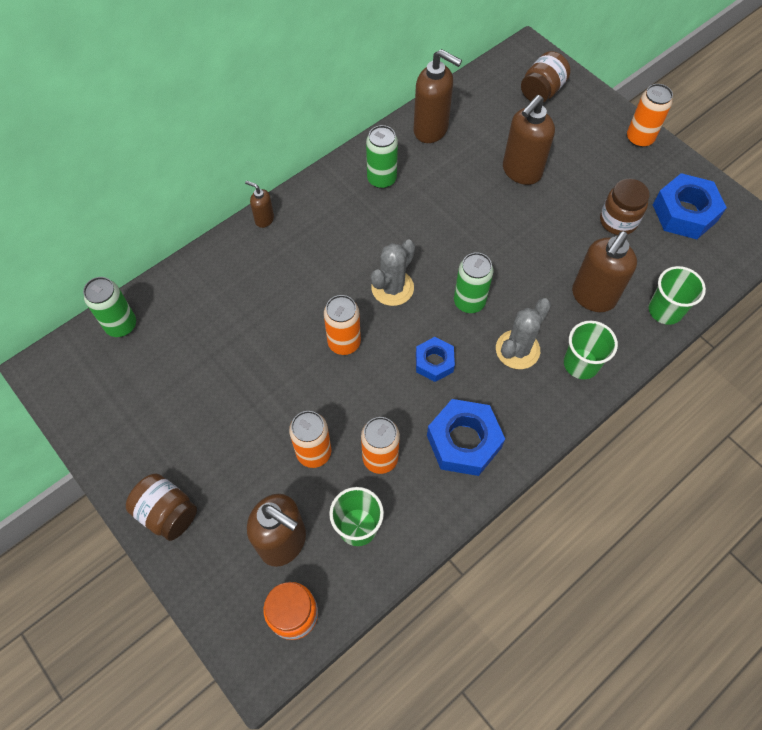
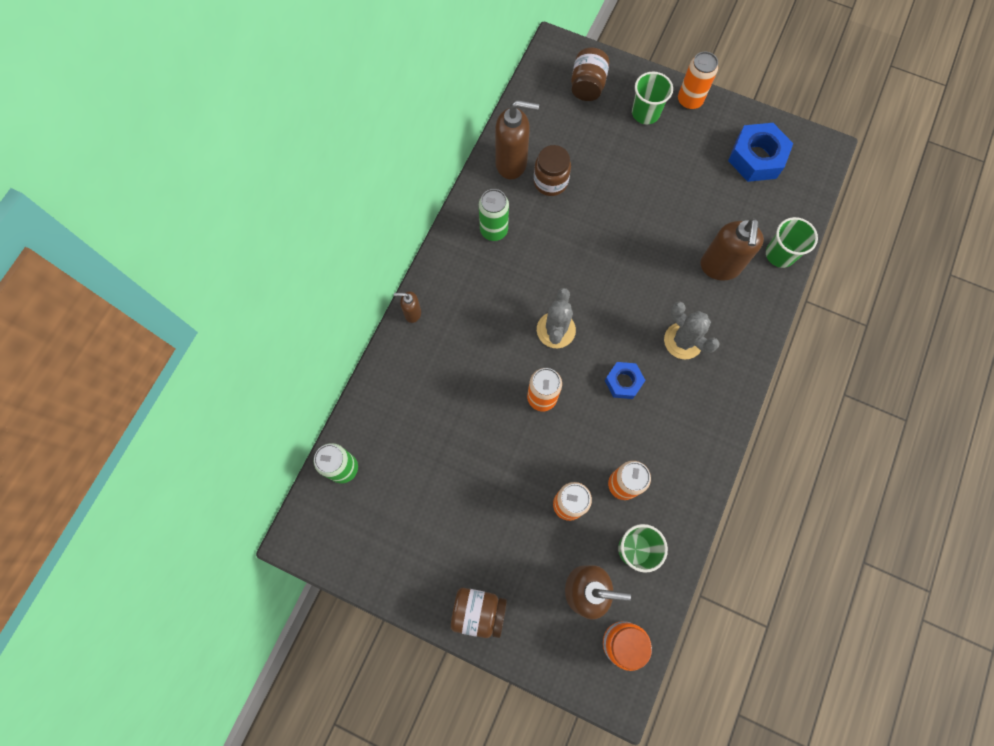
camera: 25 degrees left, 10 degrees up
(463, 441) = (680, 439): blue nut -> none
(469, 302) = (624, 315): green can -> none
(517, 350) = (683, 341): grey cactus -> grey cactus turned 60 degrees counterclockwise
(521, 172) = (608, 173): brown soap dispenser -> none
(581, 364) = (737, 331): green cup -> green cup (645, 113)
(618, 221) = (708, 188): brown jar -> brown jar (550, 182)

